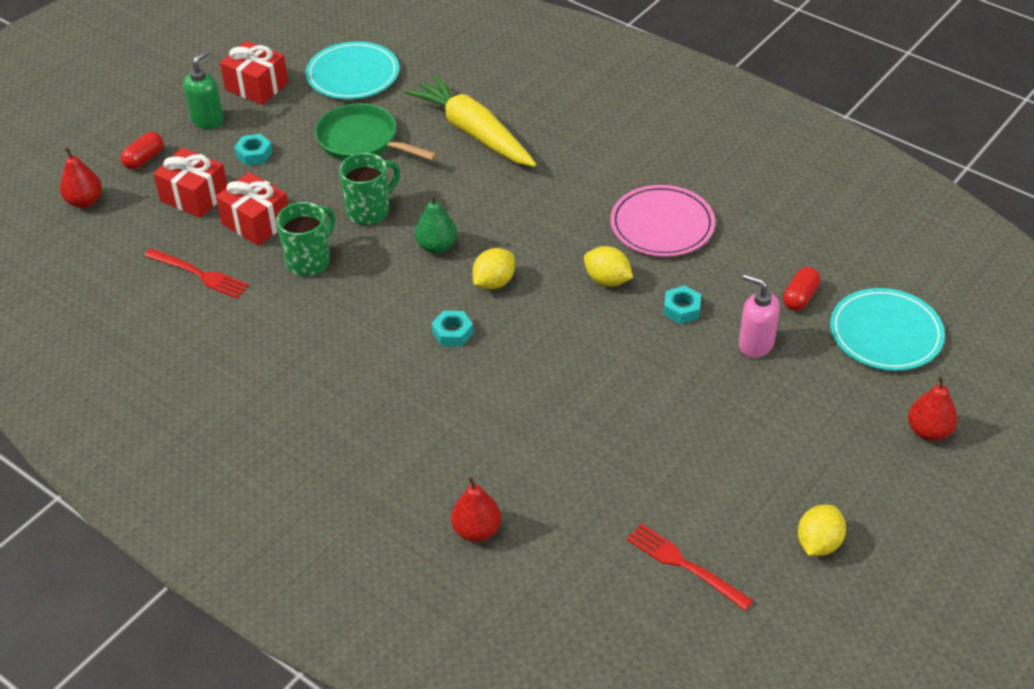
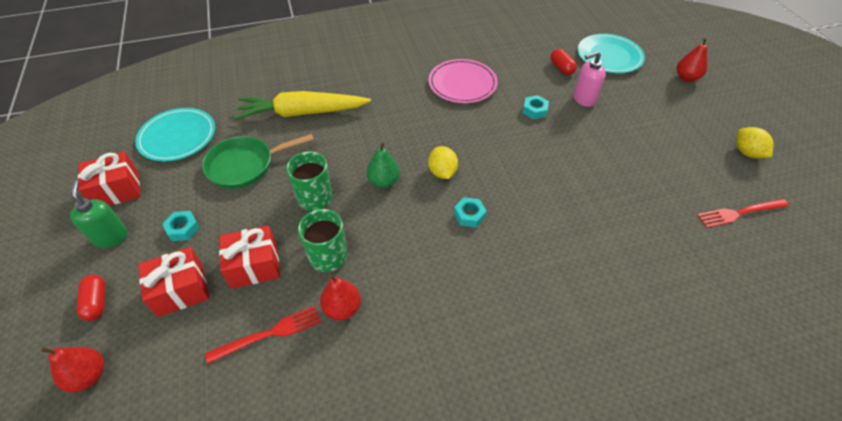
camera: 55 degrees left, 5 degrees up
(476, 530) = (660, 298): red pear -> red pear (342, 308)
(607, 280) = (486, 125): yellow lemon -> none

